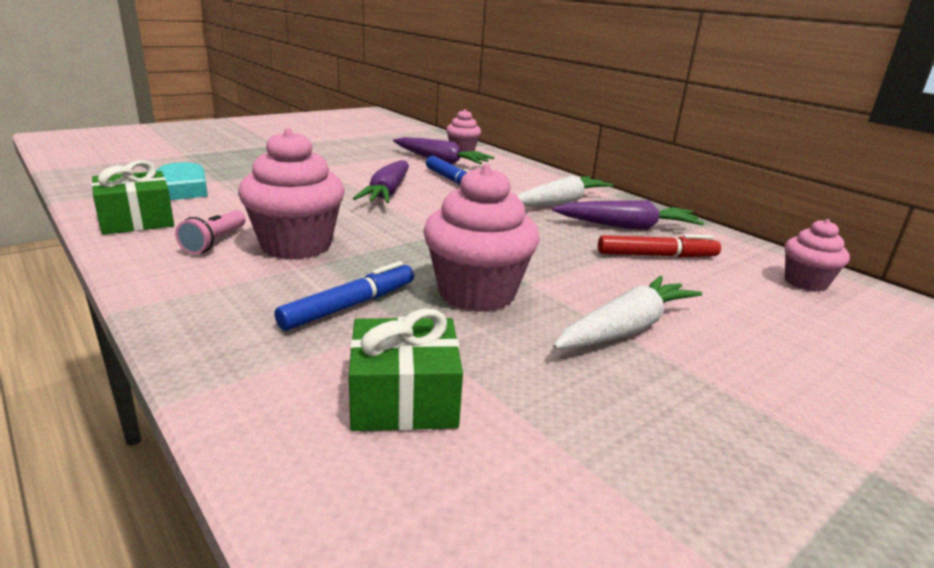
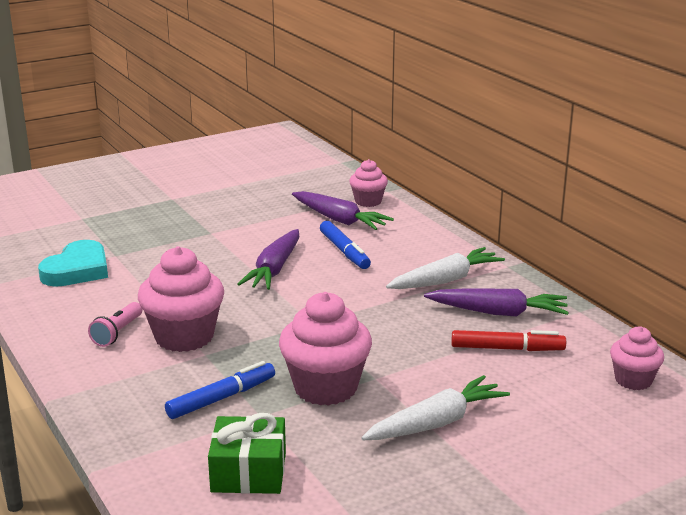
camera: 10 degrees right, 0 degrees up
(137, 220) = (52, 308): green gift -> none

